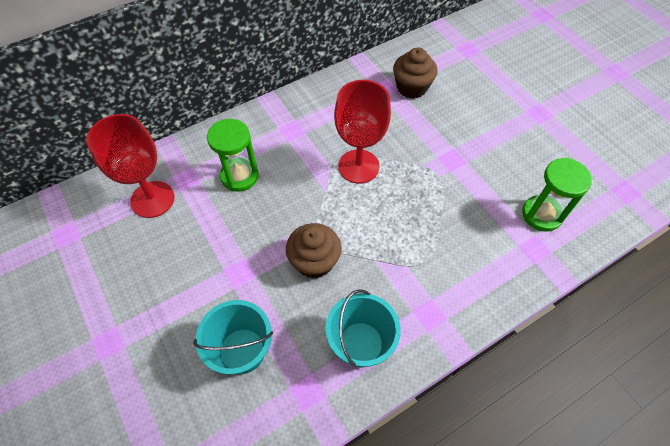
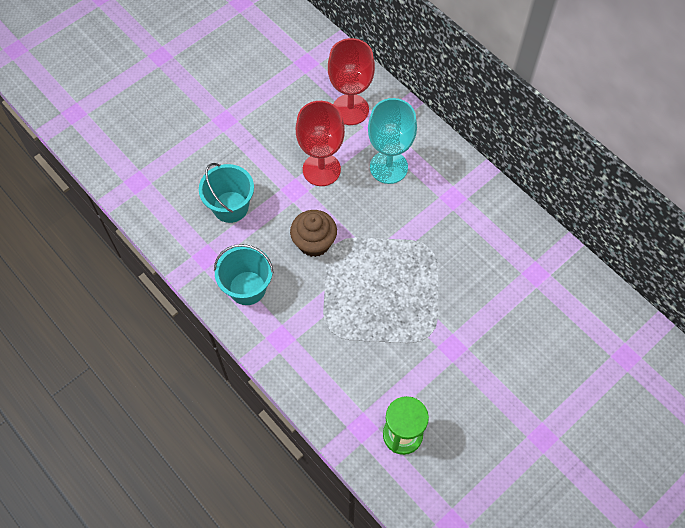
camera: 80 degrees right, 5 degrees up
(239, 176) = (388, 167): green hourglass -> turquoise goblet
(358, 166) = (423, 262): red goblet -> red goblet (321, 169)
(412, 87) = (543, 300): brown cupcake -> none

